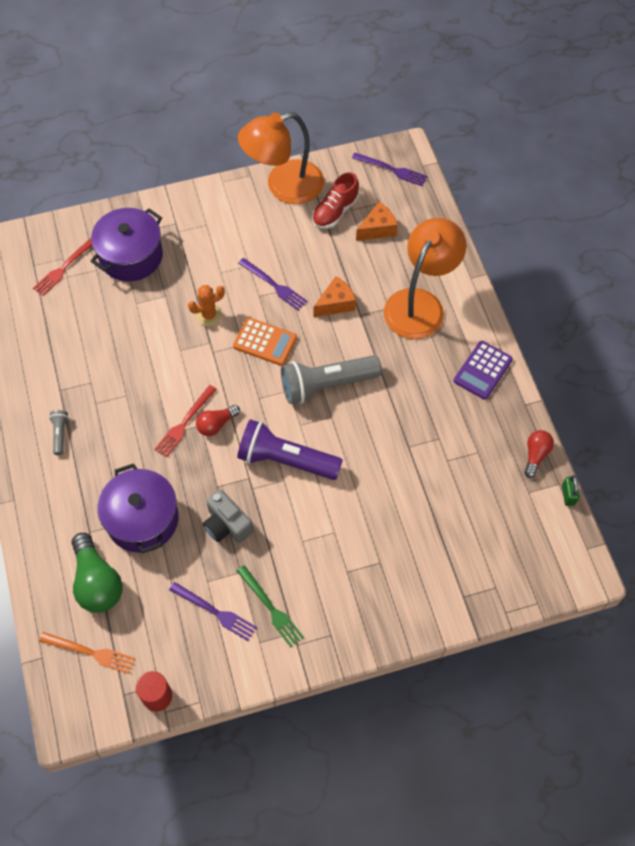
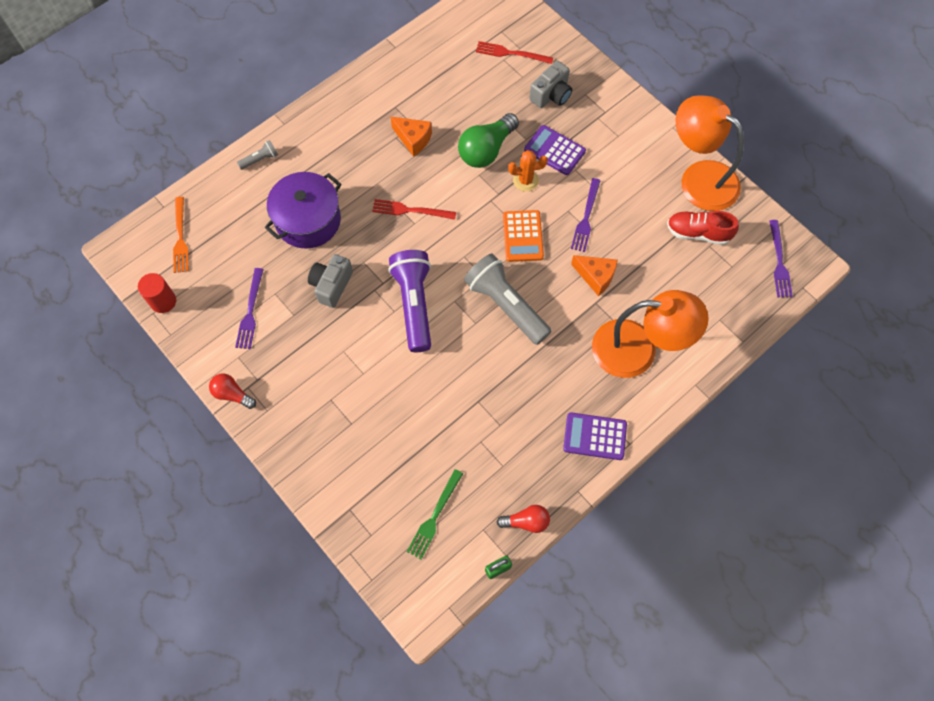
camera: 65 degrees right, 5 degrees up
(60, 434) = (355, 126): grey flashlight -> grey flashlight (260, 159)
(97, 582) = (240, 214): green light bulb -> green light bulb (486, 150)
(131, 256) = (551, 95): purple pot -> grey camera
(191, 279) = (554, 150): none -> purple calculator
(209, 315) = (525, 180): orange cactus -> orange cactus turned 45 degrees counterclockwise
(216, 424) = (421, 235): red light bulb -> red light bulb (232, 394)
(271, 608) = (271, 352): green fork -> green fork (434, 516)
(378, 229) = (701, 278): orange cheese -> orange cheese (413, 139)

